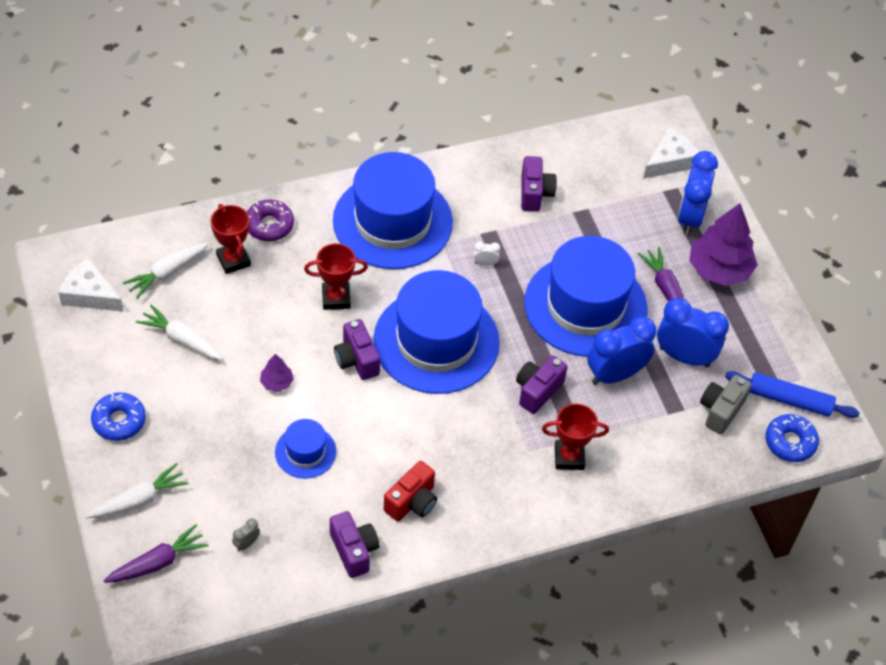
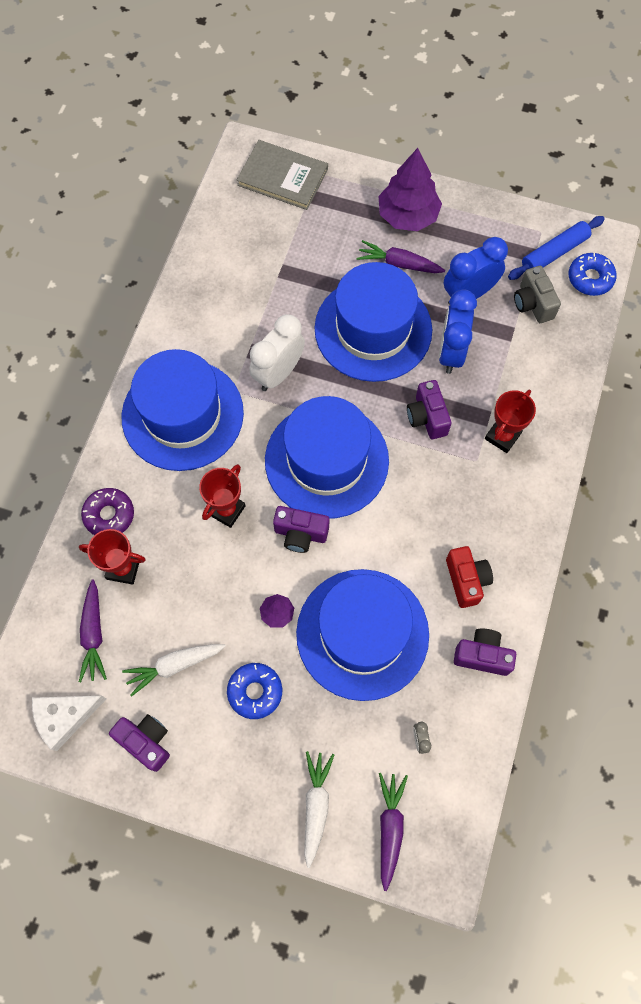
camera: 50 degrees left, 15 degrees up
(119, 421) = (222, 774): blue donut -> blue donut (255, 692)
(167, 273) = (93, 634): white carrot -> purple carrot
(305, 452) = (362, 634): blue hat -> blue hat, size x2.16
(485, 263) = (278, 373): white clock -> white clock, size x2.44
(535, 193) = (238, 291): purple camera -> purple camera (146, 741)
(670, 161) = (282, 177): white cheese -> grey book
(690, 217) = (346, 201): blue clock -> none

